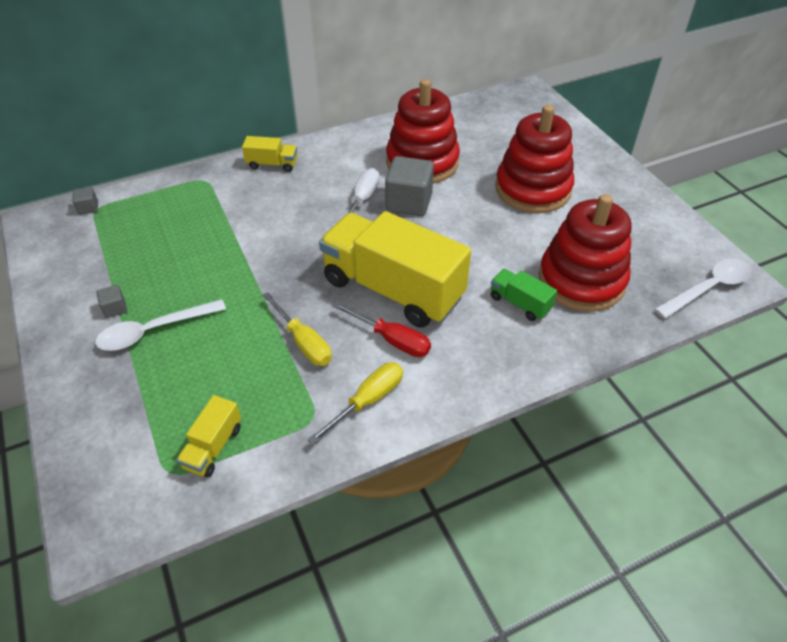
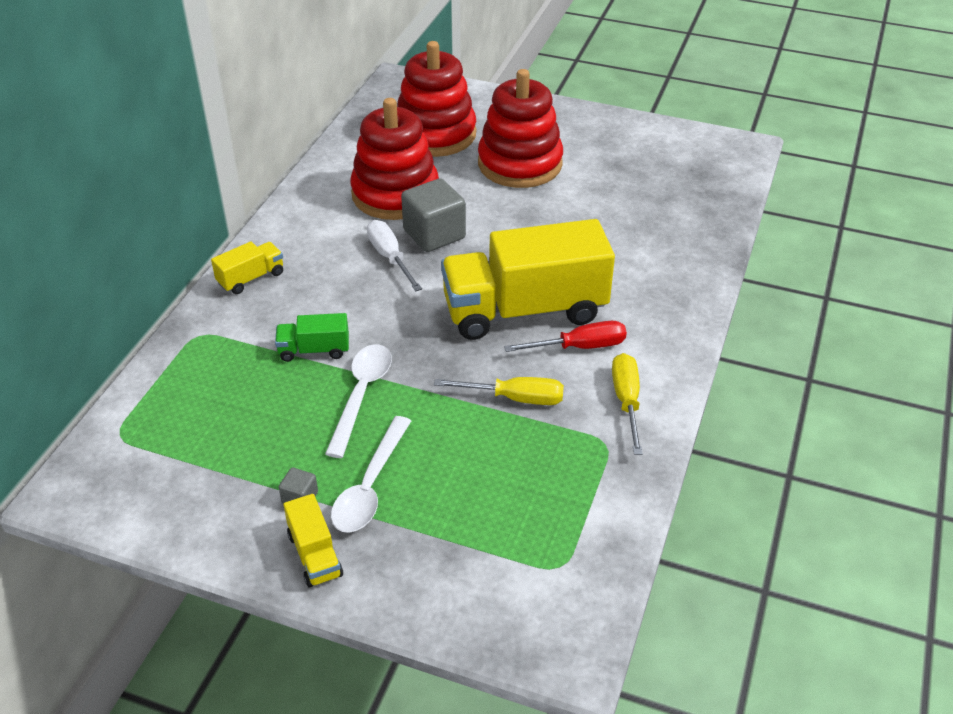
camera: 45 degrees left, 5 degrees down
(88, 208) = (108, 440): grey cube -> none
(213, 447) = (564, 522): yellow truck -> yellow truck (315, 555)
(519, 303) = (631, 257): green truck -> green truck (314, 350)
(581, 280) = (649, 212): red stacking toy -> red stacking toy (435, 134)
(708, 288) = (734, 165): white spoon -> white spoon (361, 395)

